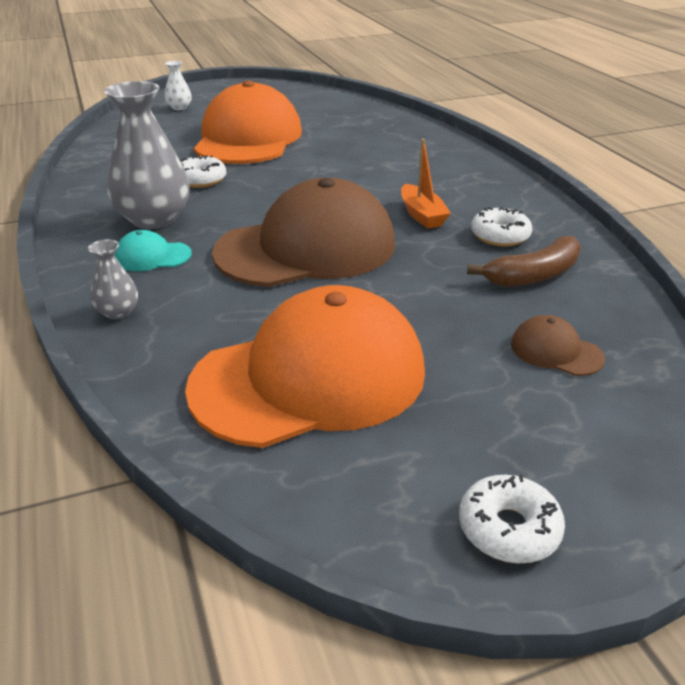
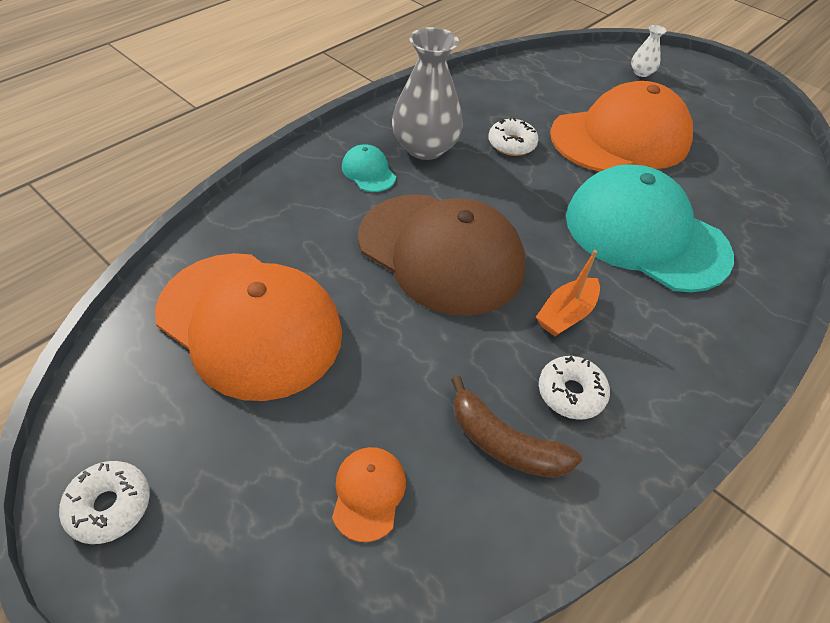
camera: 60 degrees right, 15 degrees up
(118, 312) = (284, 188): grey vase -> none
(365, 163) = (645, 235): none -> turquoise cap
(556, 351) = (368, 493): brown cap -> orange cap

